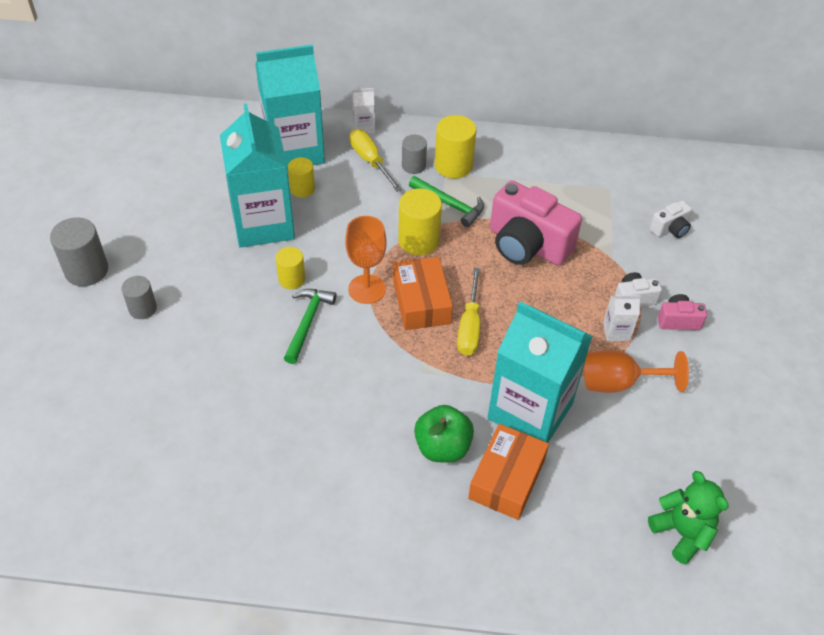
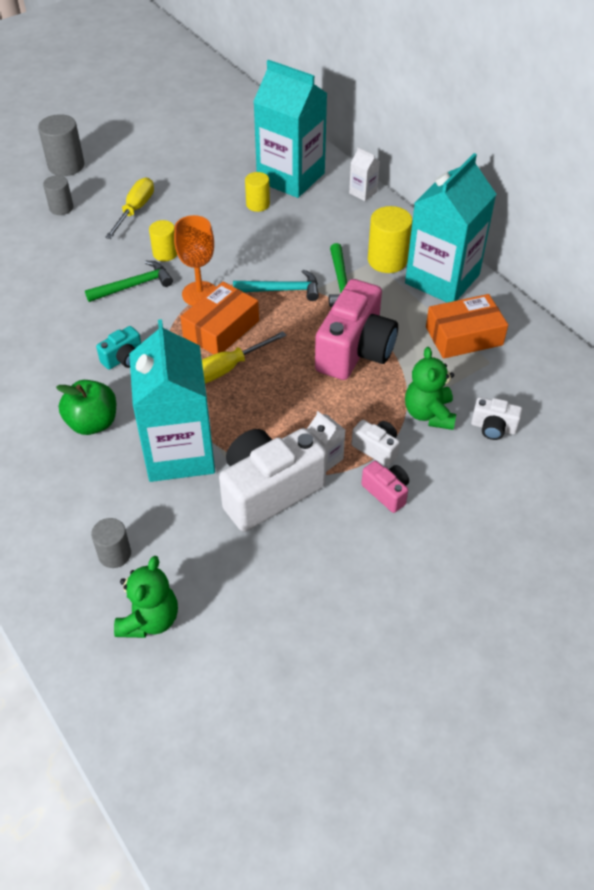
camera: 50 degrees right, 0 degrees up
(263, 224) = (200, 209): turquoise carton -> turquoise carton (442, 279)
(370, 161) = (331, 217): yellow screwdriver -> yellow screwdriver (135, 210)
(388, 382) = (123, 358): none -> turquoise camera
(413, 166) = (357, 241): grey cylinder -> grey cylinder (114, 554)
(418, 240) = (282, 290): yellow cylinder -> turquoise hammer
(506, 479) = (98, 476): orange box -> orange box (464, 336)
(527, 245) = (355, 350): pink camera -> pink camera turned 150 degrees counterclockwise
(619, 383) = (269, 491): orange goblet -> white camera
(627, 250) = (429, 414): none -> green teddy bear

